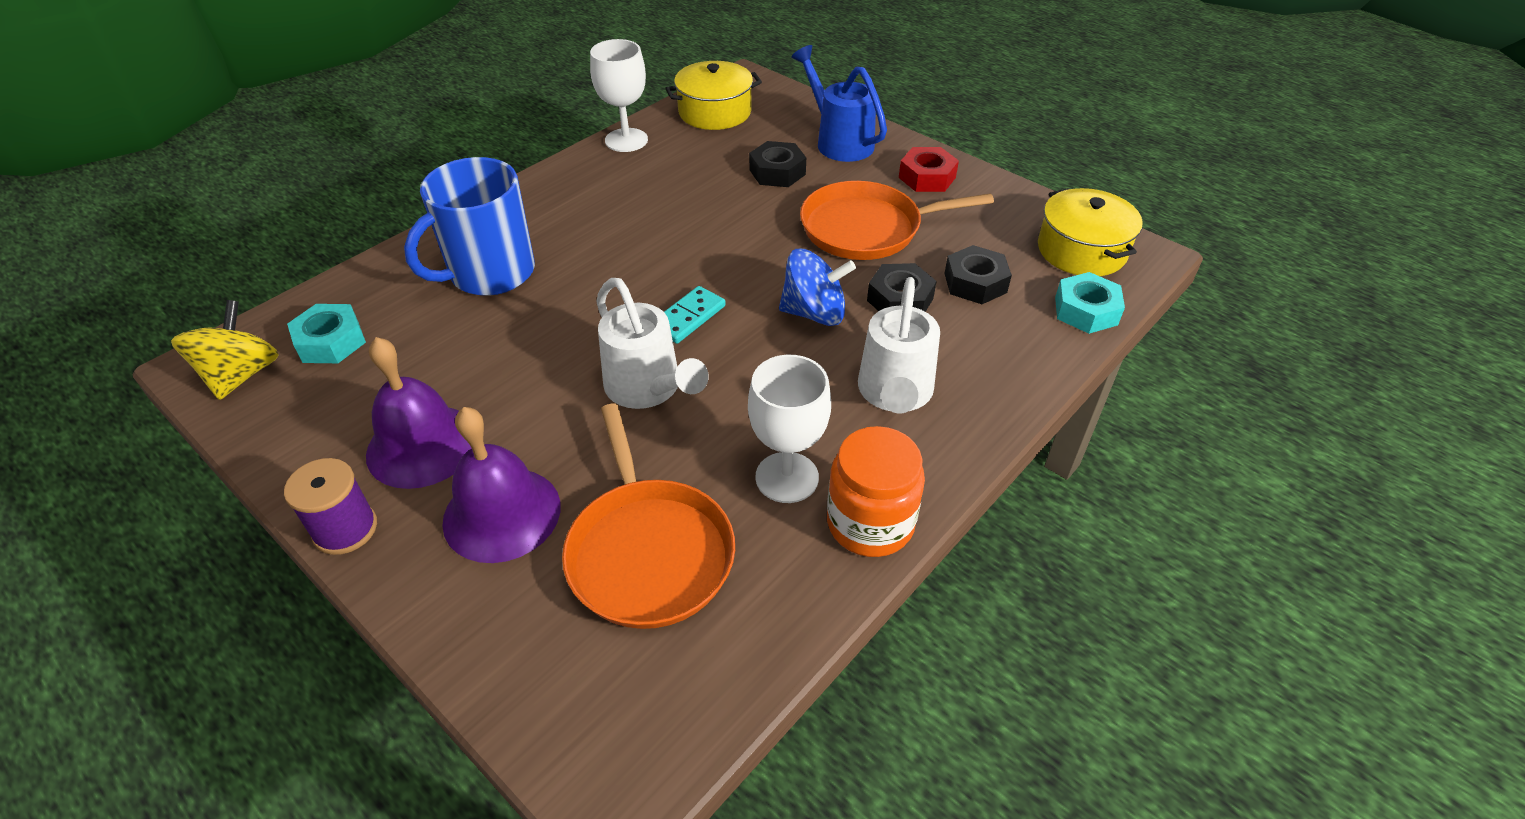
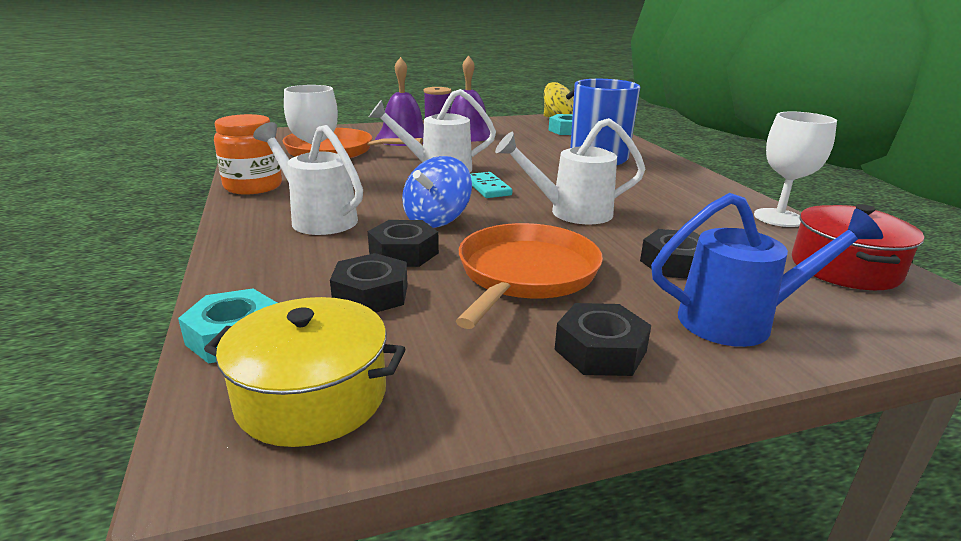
camera: 120 degrees right, 20 degrees down
(714, 241) = (571, 212): none -> white watering can
(715, 112) = (844, 268): yellow pot -> red pot
(927, 177) = (600, 350): red nut -> black nut

